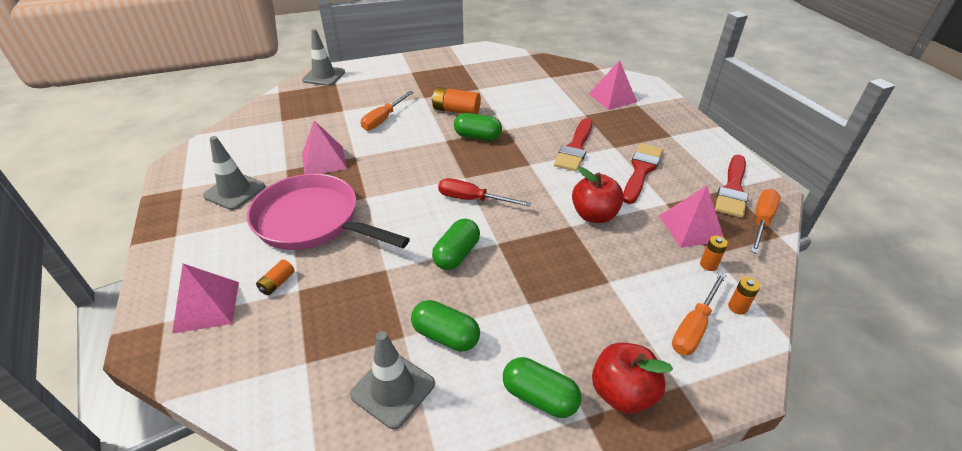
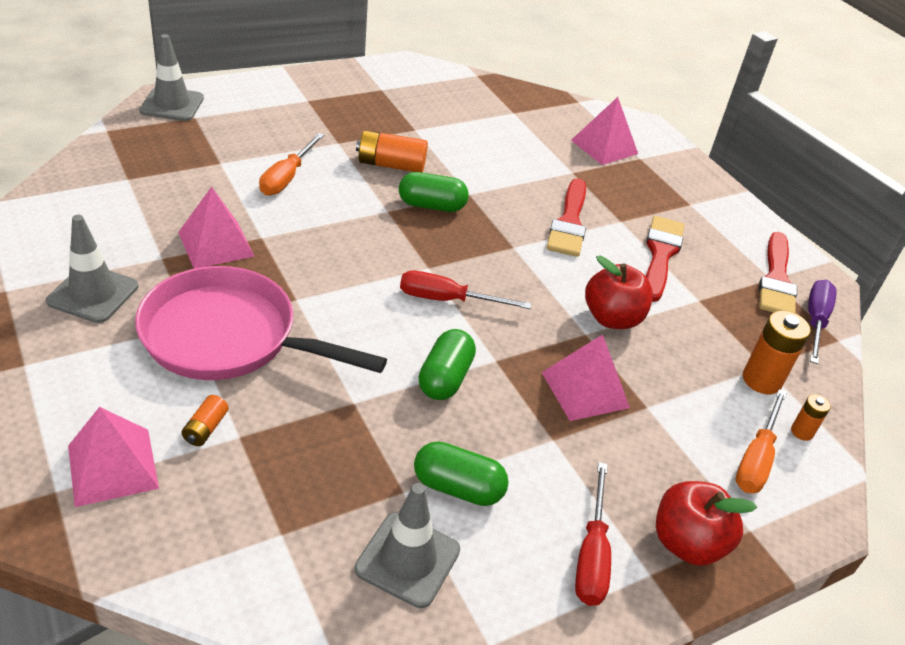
camera: 15 degrees left, 0 degrees up
(539, 397) = (591, 555): green capsule -> red screwdriver
(691, 228) = (734, 332): pink pyramid -> pink pyramid (585, 390)
(708, 265) = (761, 380): orange battery -> orange battery, size x1.84
(761, 221) = (815, 321): orange screwdriver -> purple screwdriver

